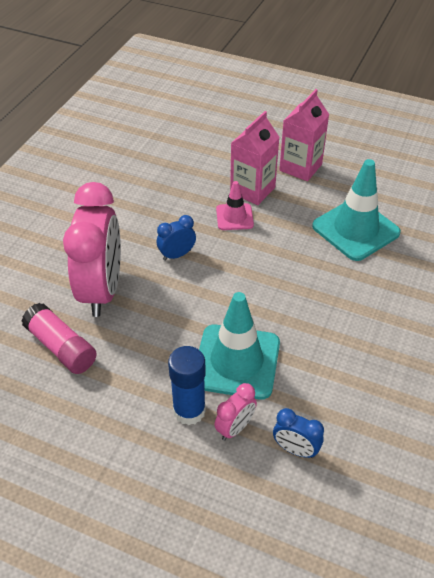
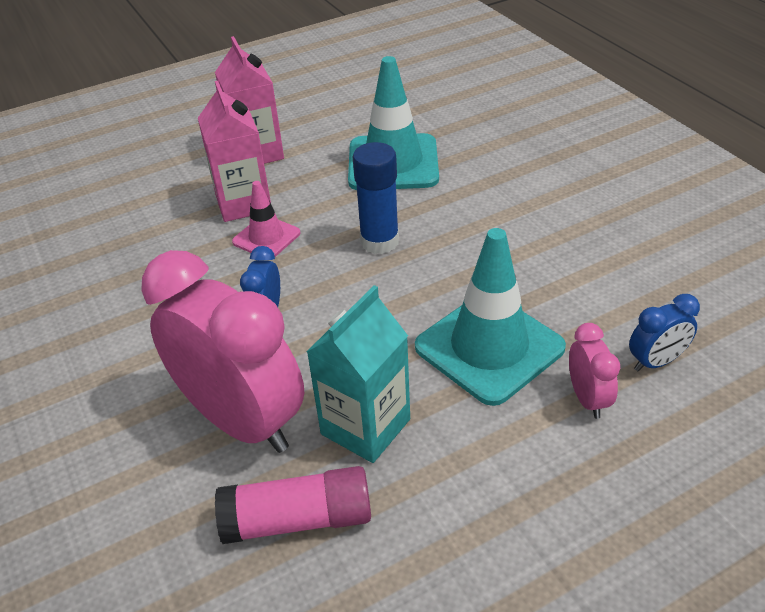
camera: 50 degrees left, 5 degrees down
(136, 340) = (365, 426): none -> turquoise carton
(189, 411) = (528, 429): blue glue stick -> blue glue stick (379, 241)

